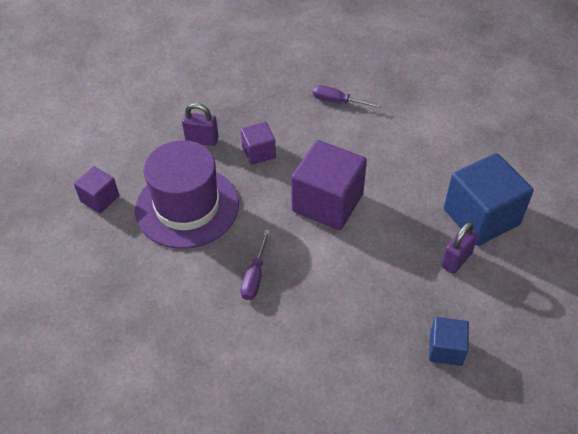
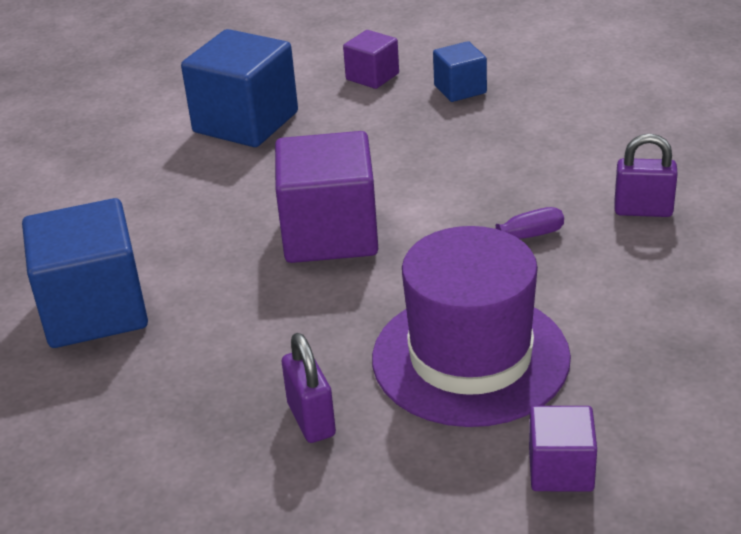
camera: 120 degrees left, 15 degrees down
(259, 152) = (285, 340): purple cube -> purple cube (372, 76)
(337, 101) = (94, 310): purple screwdriver -> blue cube
(456, 260) = (331, 118): purple padlock -> purple padlock (643, 210)

